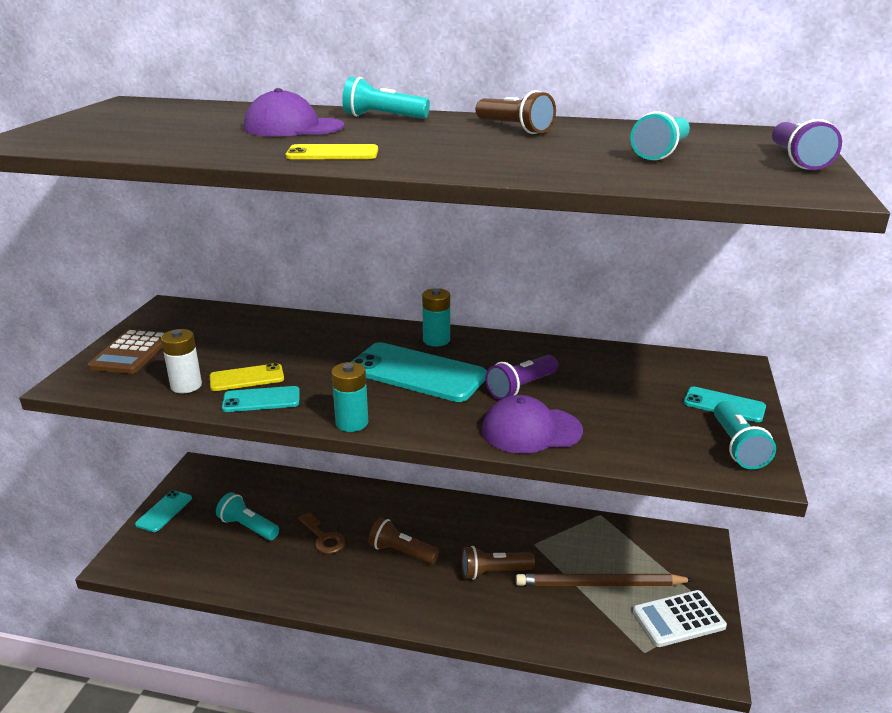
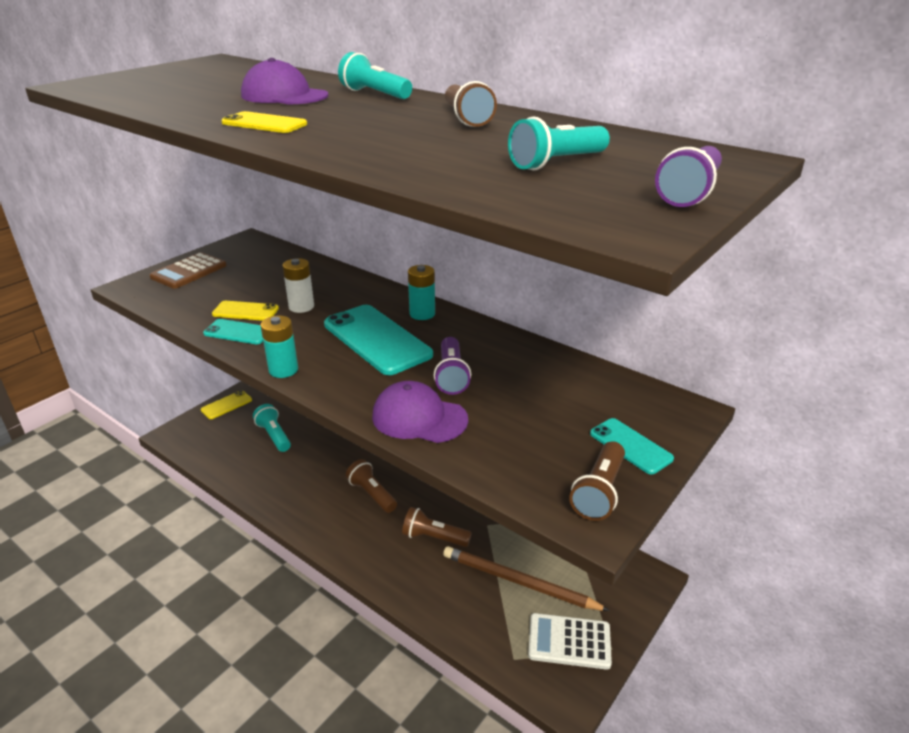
camera: 25 degrees right, 5 degrees up
(164, 511) = (226, 405): turquoise phone -> yellow phone
(186, 386) = (199, 307): white battery -> white battery (301, 307)
(323, 538) = (321, 462): brown key -> none
(521, 387) = (451, 376): purple flashlight -> purple flashlight turned 75 degrees counterclockwise
(737, 447) = (599, 492): turquoise flashlight -> brown flashlight

